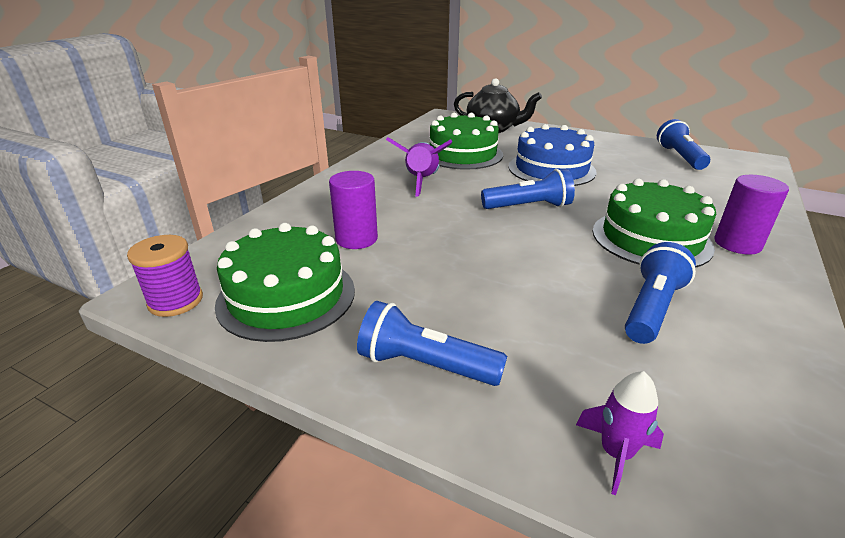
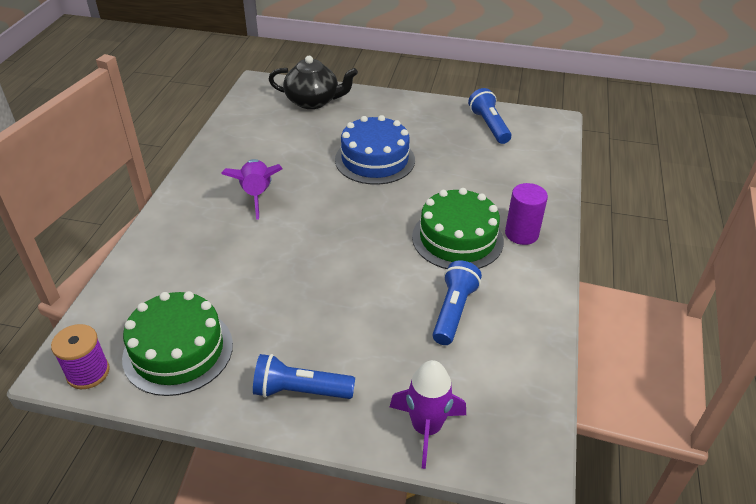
camera: 15 degrees left, 10 degrees up
(356, 239) = (216, 279): purple cylinder -> none
(462, 154) = (288, 148): green cake -> none
(529, 207) = (358, 215): blue flashlight -> none
(615, 453) = (426, 428): purple rocket -> purple rocket, size x1.57

